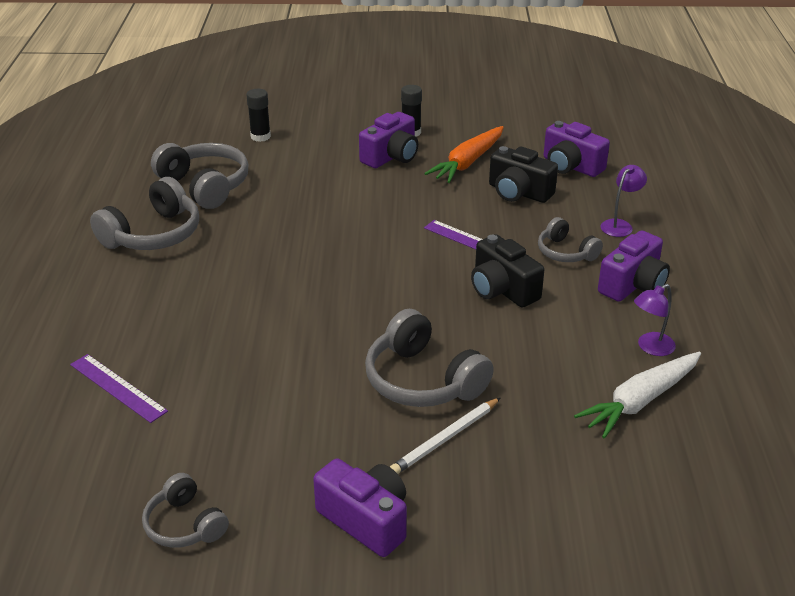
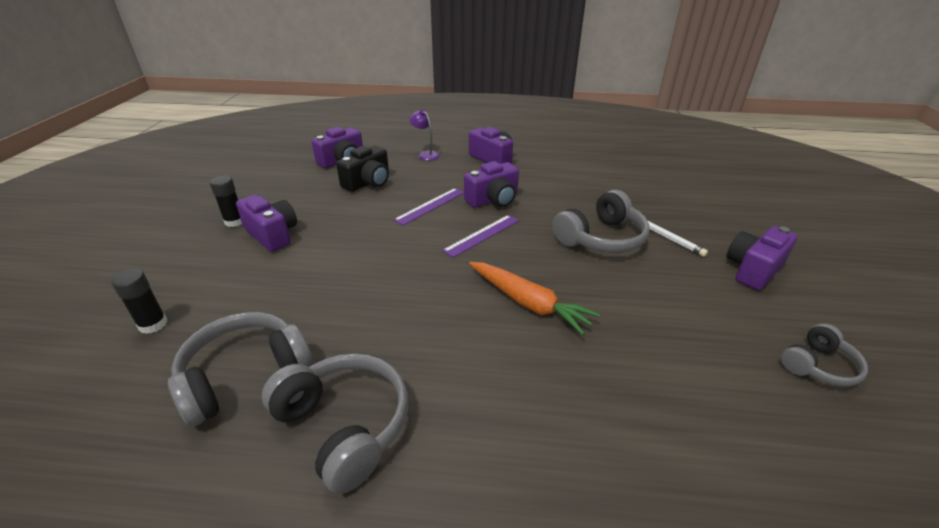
camera: 85 degrees left, 0 degrees up
(118, 387) = (659, 436): purple ruler -> purple ruler (482, 235)
(467, 162) = (310, 198): orange carrot -> orange carrot (528, 303)
(502, 289) = (493, 200): black camera -> purple camera
(565, 252) = (452, 174): grey headphones -> none
(640, 401) = (603, 170): white carrot -> none
(650, 348) = (554, 161): purple lamp -> none

